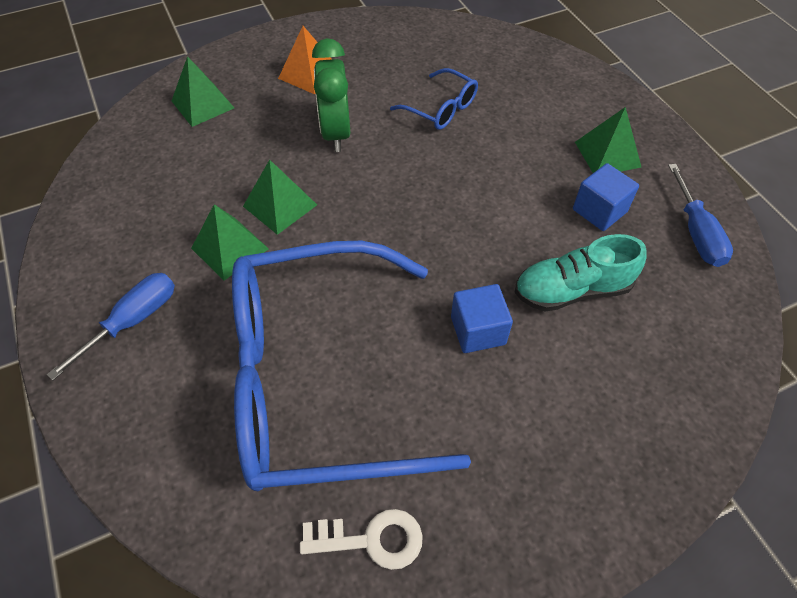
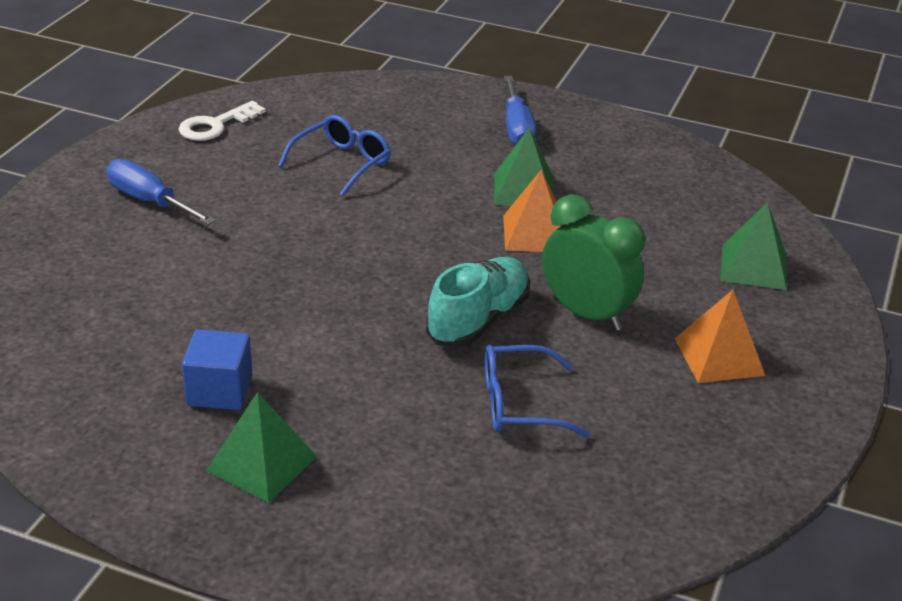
camera: 135 degrees right, 20 degrees down
(280, 205) = (535, 233): green pyramid -> orange pyramid
(319, 379) = (342, 163): blue glasses -> blue glasses, size x0.40
(478, 330) = (251, 241): blue cube -> none
(572, 290) = (191, 307): turquoise shoe -> turquoise shoe (478, 320)
(696, 232) = (89, 426): blue screwdriver -> blue screwdriver (150, 201)

